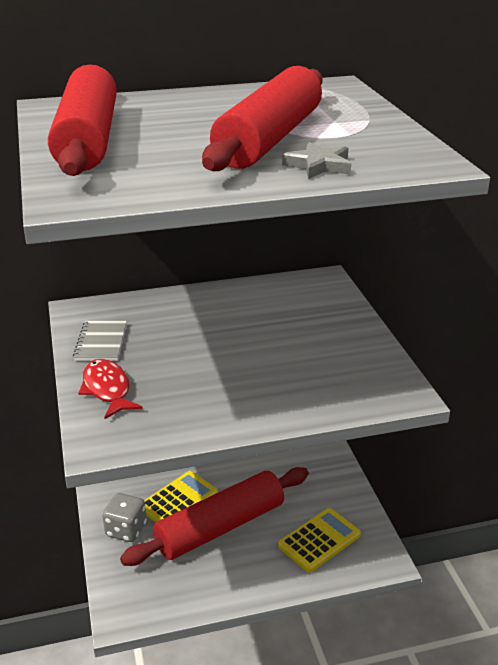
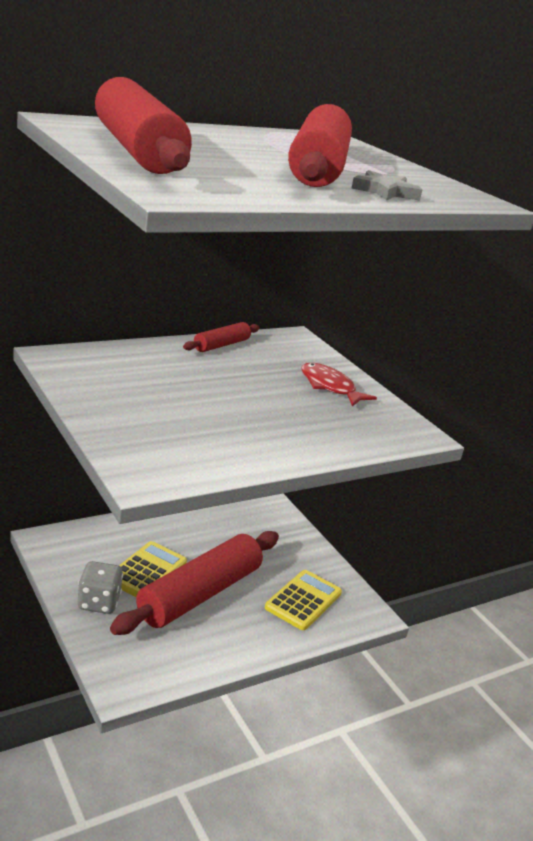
camera: 20 degrees left, 5 degrees down
(101, 342) = (95, 386): grey notebook -> none
(107, 389) = (125, 429): red fish -> red fish (330, 387)
(243, 291) = (221, 345): none -> red rolling pin

